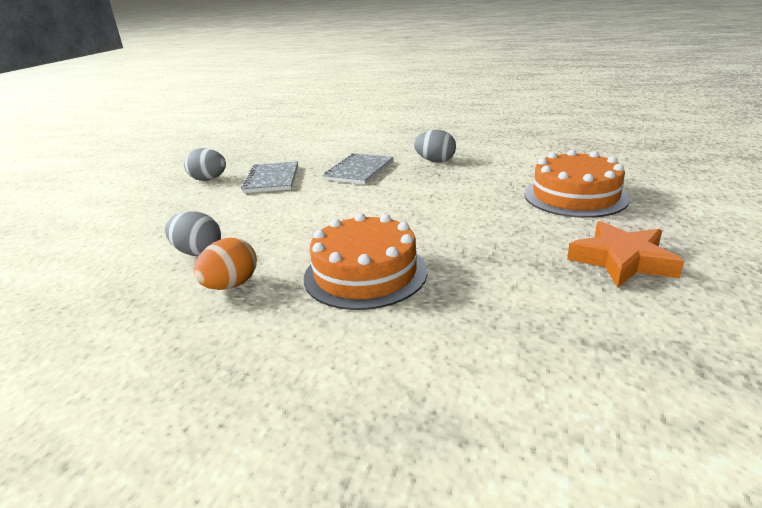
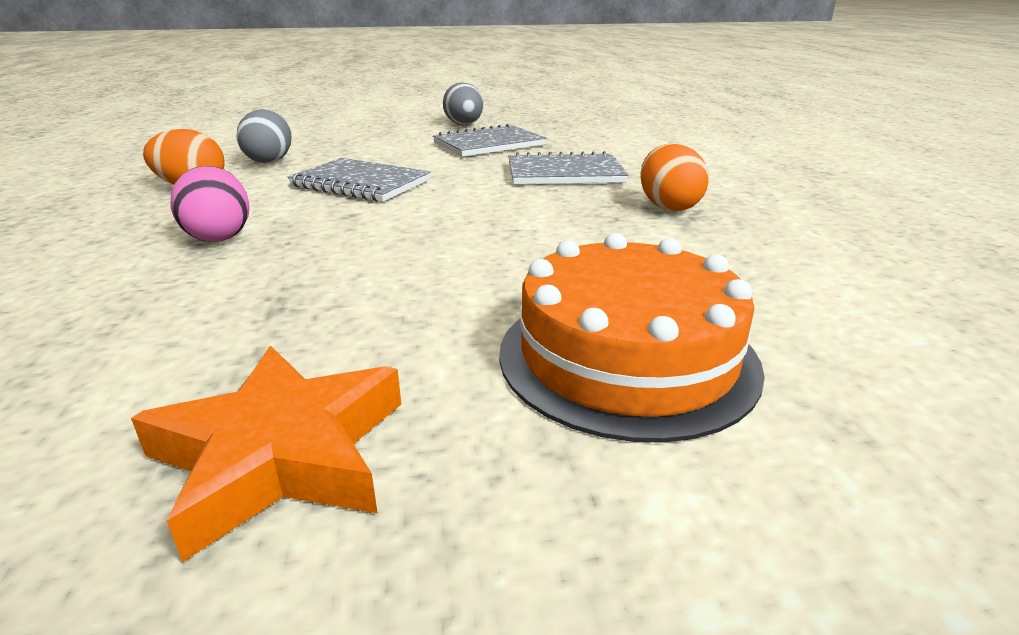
camera: 60 degrees right, 0 degrees up
(307, 224) = (360, 183): none -> grey notebook
(365, 273) = (219, 236): orange cake -> pink egg
(435, 161) = (668, 207): grey egg -> orange egg

